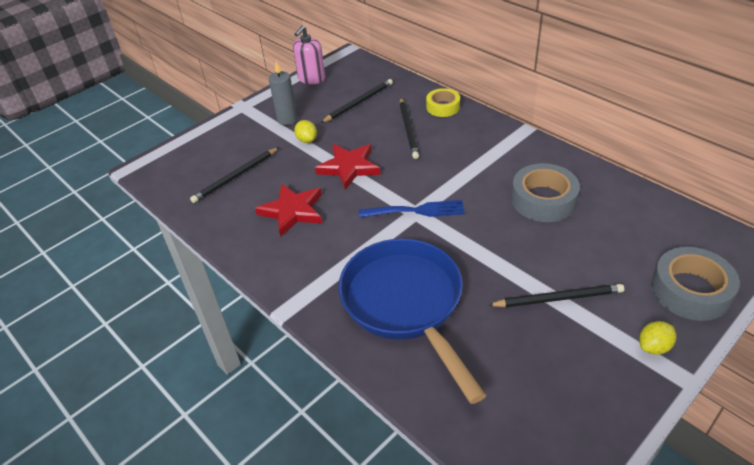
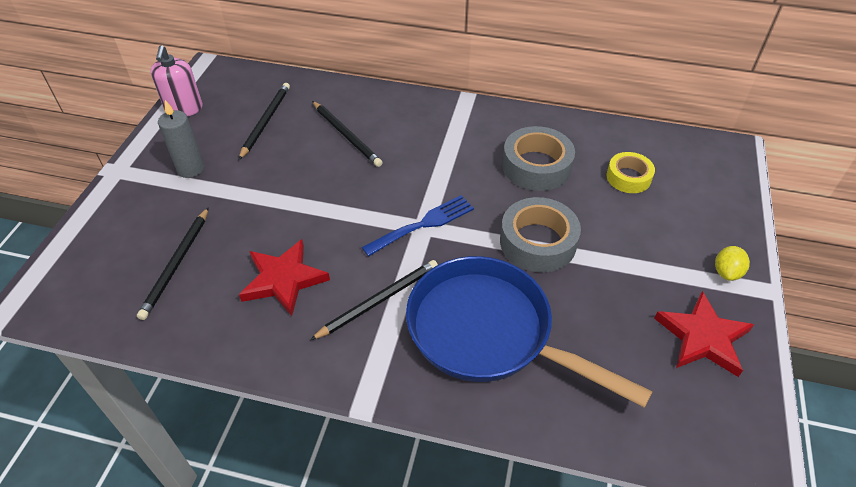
camera: 35 degrees left, 5 degrees up
(307, 140) = (235, 186): yellow lemon -> none
(349, 167) = (312, 202): red star -> red star (702, 337)
(443, 107) = (365, 98): yellow tape -> yellow tape (628, 177)
(558, 298) = (621, 261): black pencil -> black pencil (379, 300)
(690, 290) = (716, 207): grey tape -> grey tape (538, 242)

